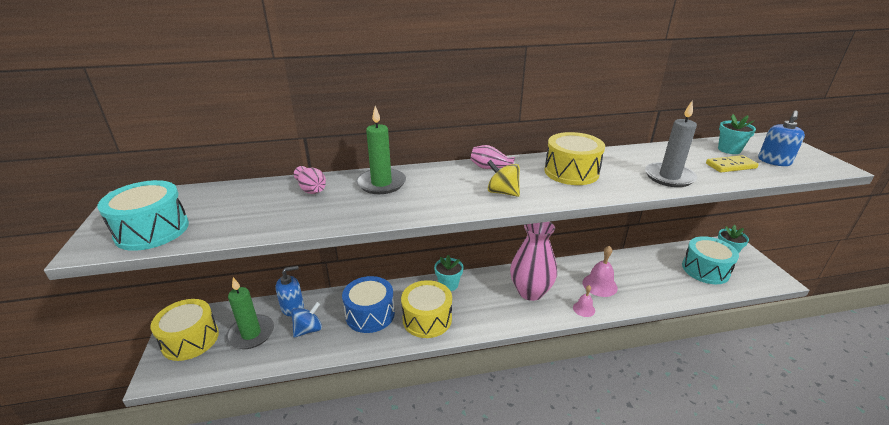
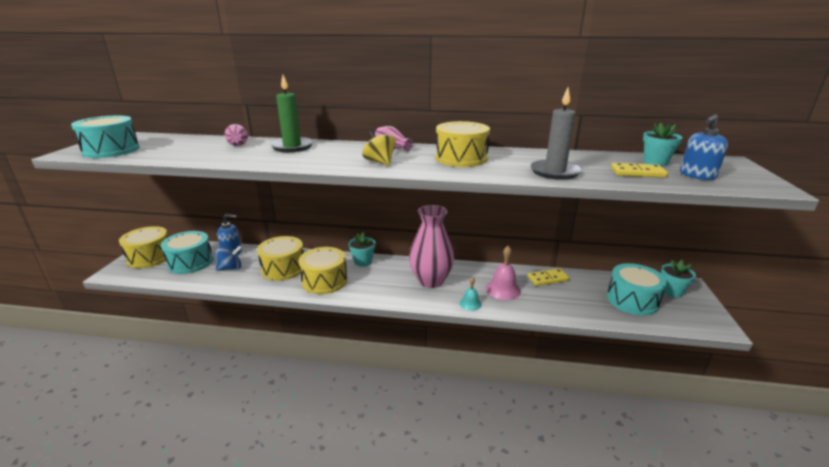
camera: 20 degrees right, 5 degrees down
(251, 334) = (190, 262): green candle -> turquoise drum
(370, 314) = (283, 268): blue drum -> yellow drum
(584, 309) = (470, 303): pink bell -> turquoise bell
(627, 263) = (548, 279): none -> yellow domino

